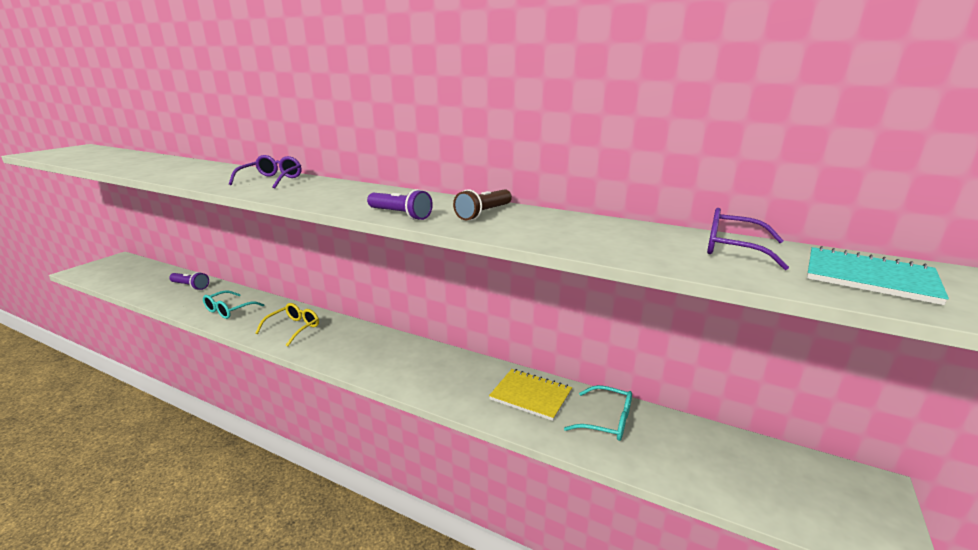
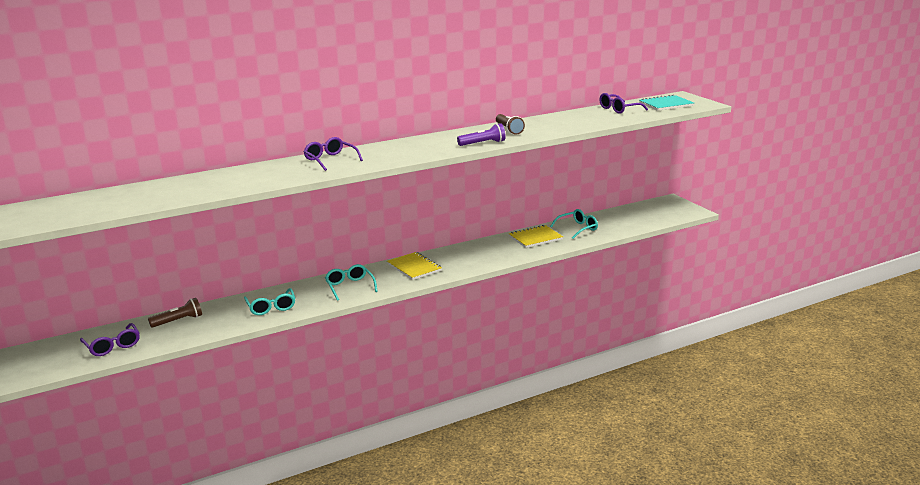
camera: 55 degrees left, 0 degrees up
(139, 281) = (112, 346): none -> purple glasses
(190, 286) = (178, 321): purple flashlight -> brown flashlight
(294, 328) = (349, 286): yellow glasses -> turquoise glasses
(365, 345) = (414, 267): none -> yellow notebook

